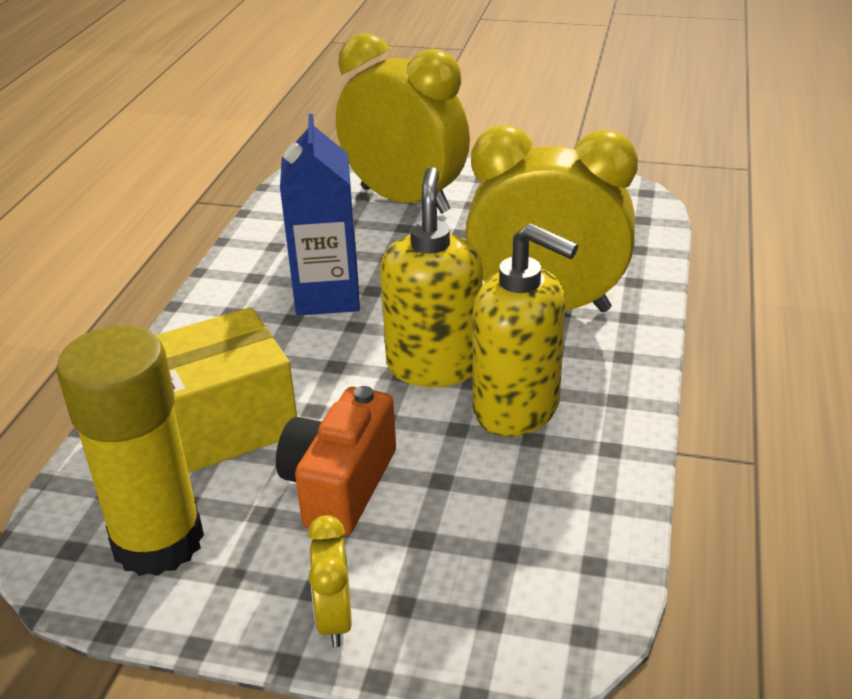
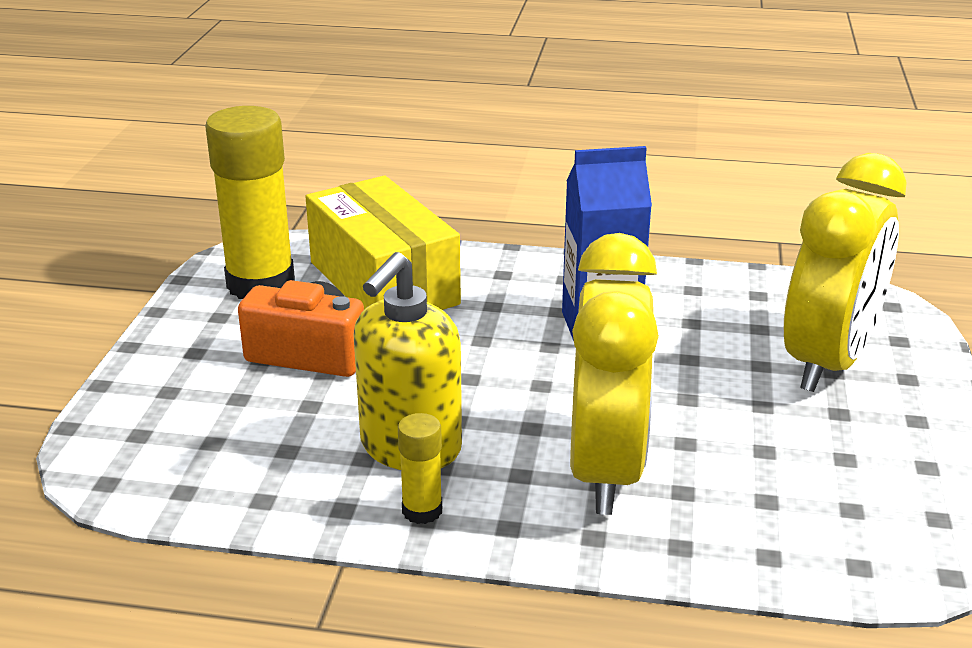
camera: 85 degrees right, 5 degrees down
(335, 619) = (162, 362): yellow clock -> none
(434, 365) = (482, 395): yellow soap dispenser -> none
(608, 401) = (422, 510): none -> yellow glue stick

